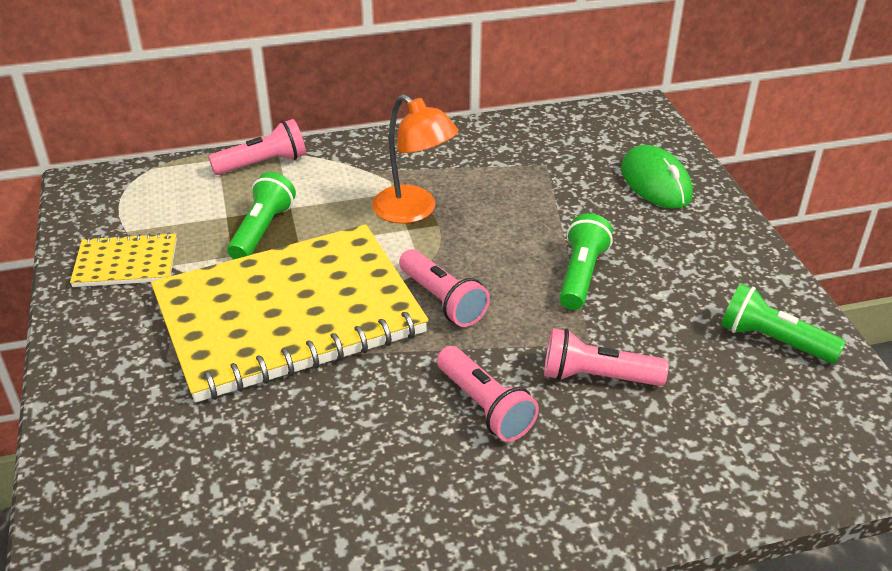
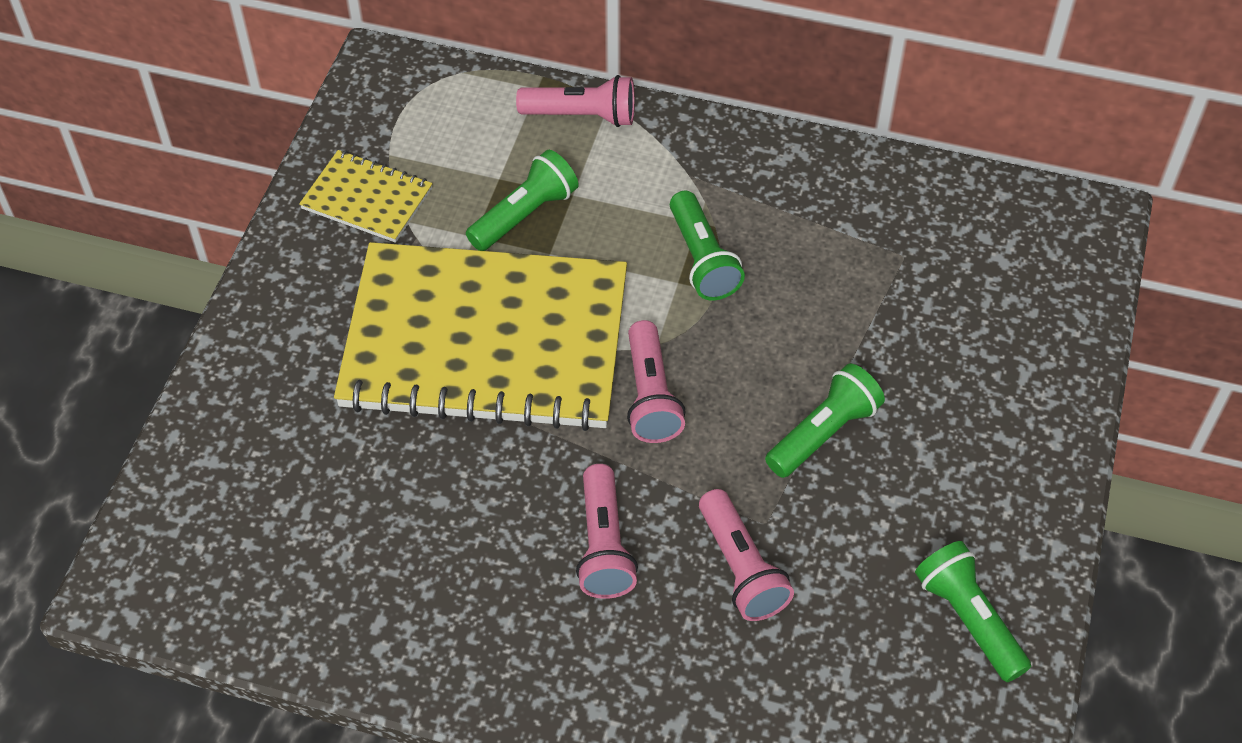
camera: 30 degrees right, 15 degrees up
(414, 211) = (702, 259): orange lamp -> green flashlight
(597, 377) = (741, 568): pink flashlight -> pink flashlight turned 150 degrees counterclockwise
(655, 182) = (1016, 342): green mouse -> none

